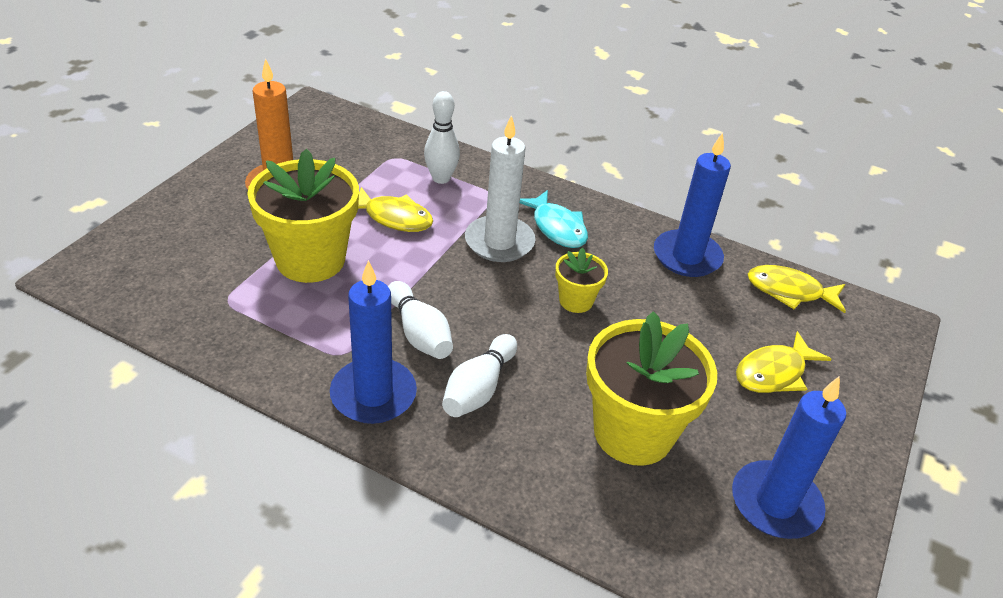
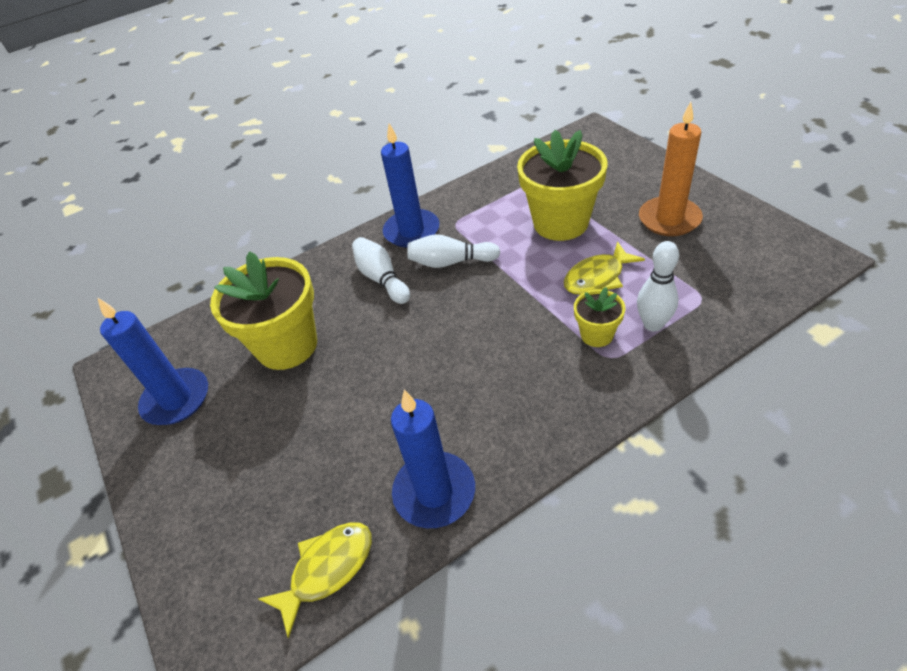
camera: 130 degrees right, 5 degrees up
(499, 242) = (532, 338): white candle -> none
(557, 227) = (535, 391): turquoise fish -> none
(576, 301) = (428, 365): yellow flower pot -> yellow flower pot (596, 335)
(774, 373) = (258, 475): yellow fish -> none

